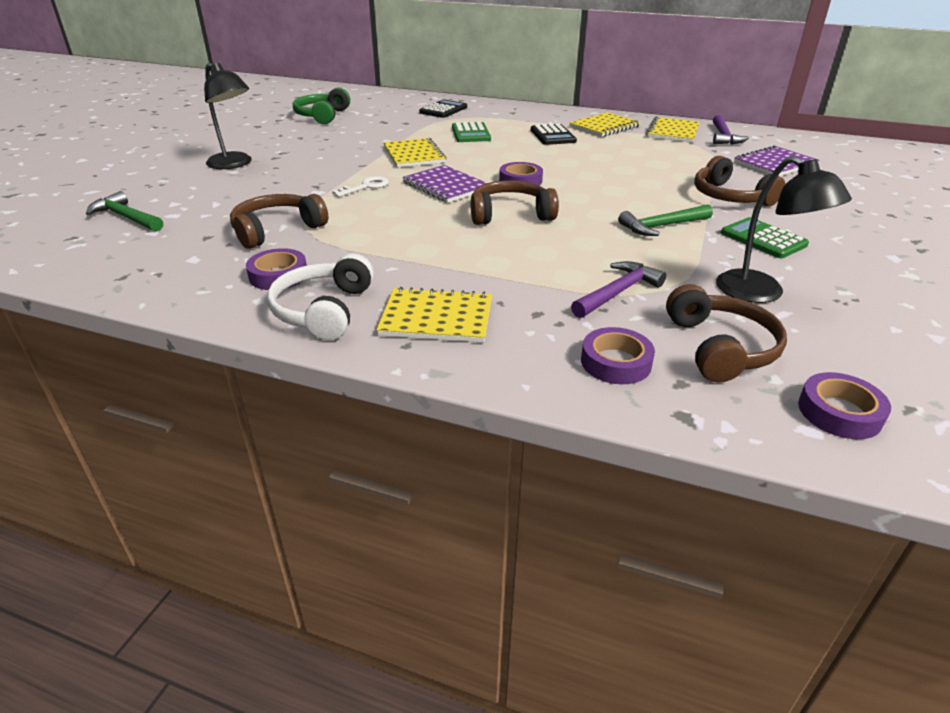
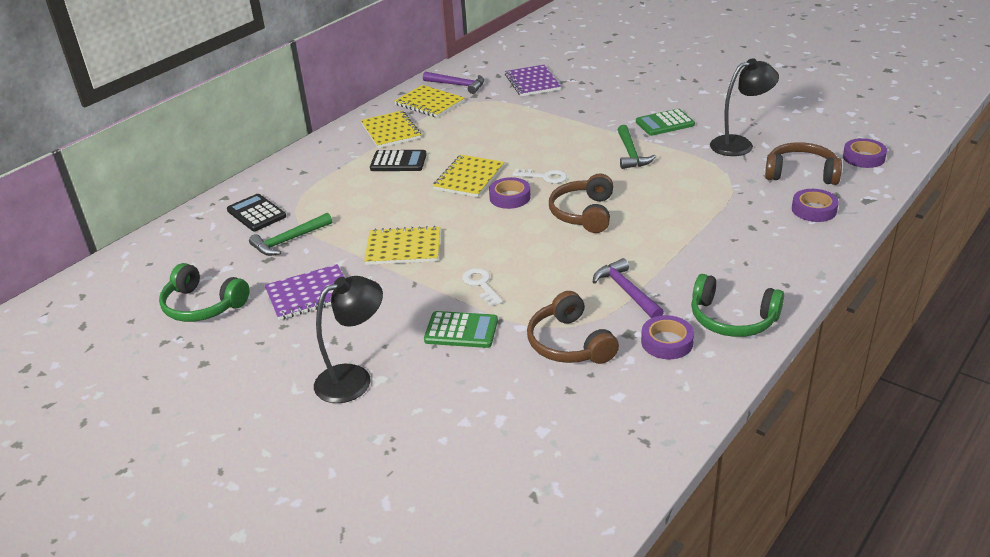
camera: 70 degrees left, 0 degrees up
(126, 217) = (492, 457): green hammer -> green hammer (289, 240)
(324, 310) = (732, 319): white headphones -> green headphones
(436, 318) = (752, 268): yellow notebook -> yellow notebook (469, 178)
(446, 186) = (503, 238): purple notebook -> purple notebook (309, 294)
(471, 133) = (357, 206): green calculator -> green calculator (461, 330)
(571, 190) = (544, 177): none -> white key
(617, 292) = (729, 192): purple hammer -> purple hammer (627, 291)
(730, 197) = (588, 116): brown headphones -> none

